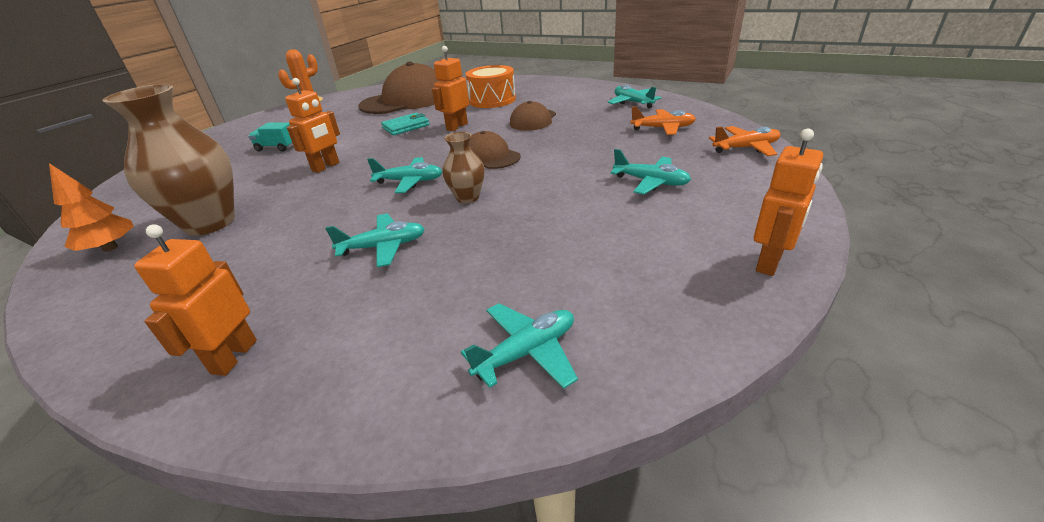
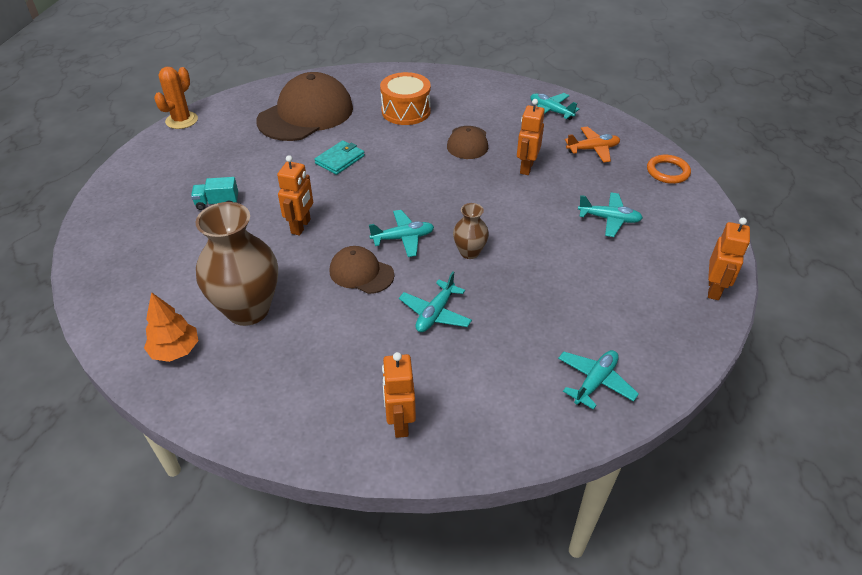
camera: 20 degrees left, 10 degrees up
(383, 247) = (435, 313): turquoise plane -> turquoise plane turned 150 degrees clockwise
(457, 127) = (395, 157): orange robot -> orange robot (526, 167)
(490, 156) = (457, 199): brown cap -> brown cap (361, 273)
(746, 148) = (667, 172): orange plane -> orange ring

